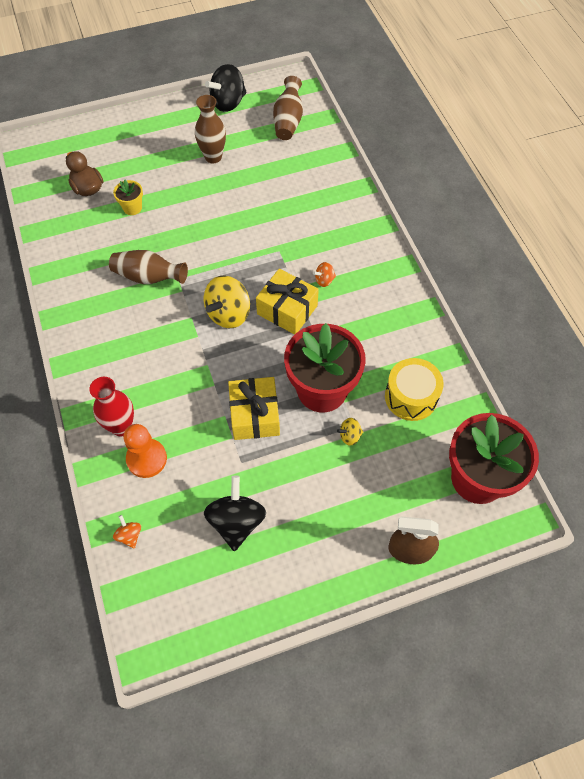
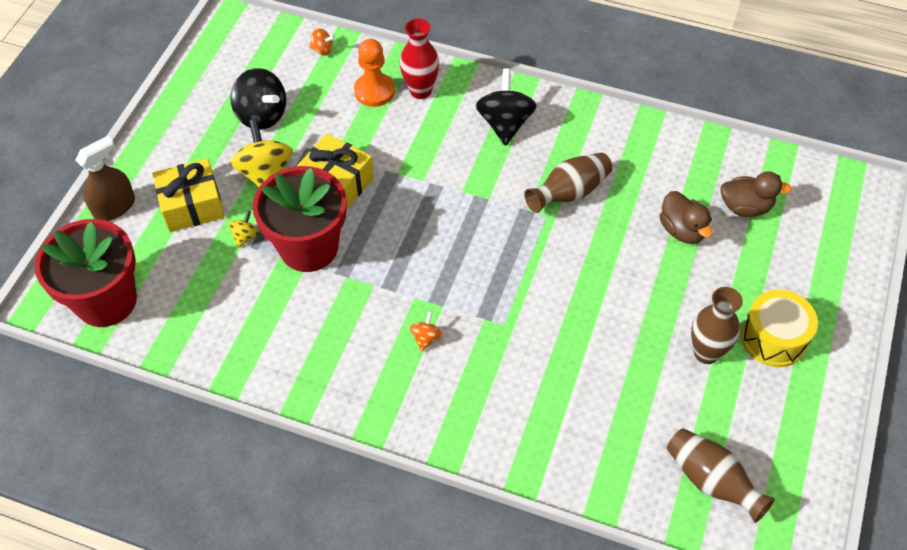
camera: 130 degrees right, 5 degrees down
(132, 208) = (682, 230): yellow flower pot -> brown duck
(228, 103) = (801, 433): black spinning top -> black spinning top (505, 123)
(228, 314) = (463, 229): yellow spinning top -> yellow spinning top (265, 174)
(287, 310) = (422, 280): yellow gift -> yellow gift (192, 206)
(411, 397) = (228, 312): yellow drum -> yellow drum (773, 338)

